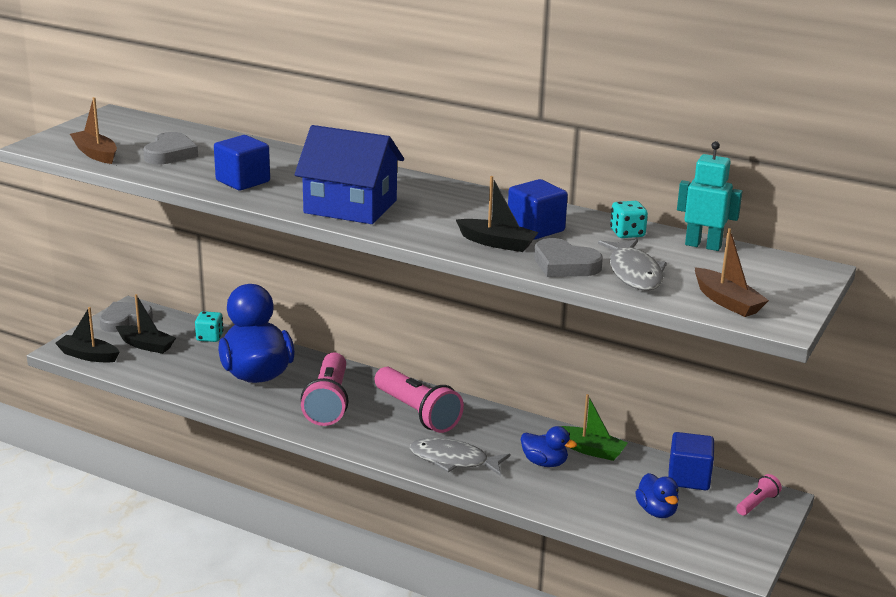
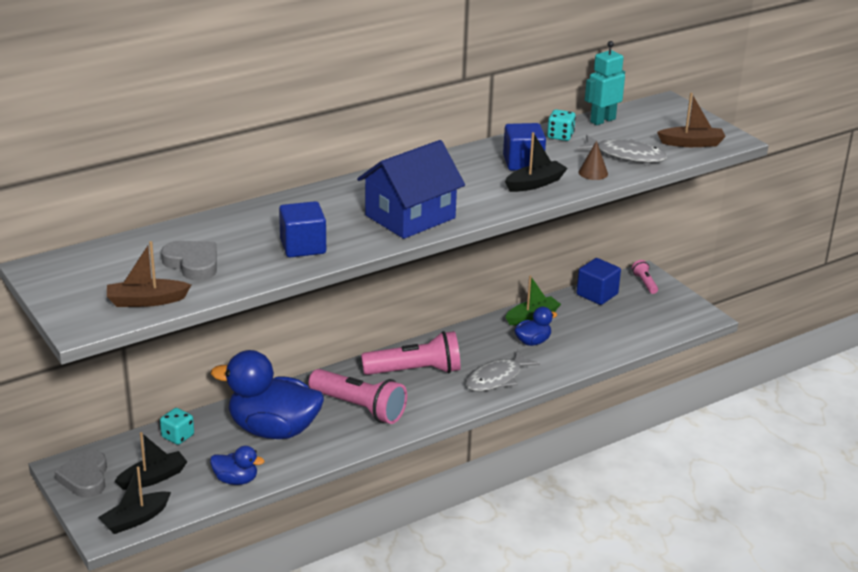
camera: 60 degrees left, 5 degrees up
(564, 265) = (593, 173): grey heart -> brown cone
(656, 511) = (625, 322): blue duck -> blue duck (236, 480)

